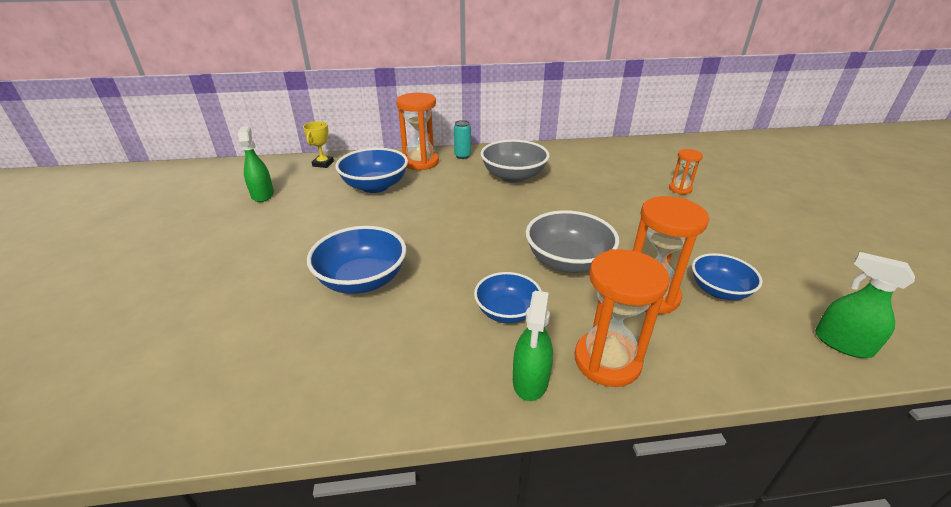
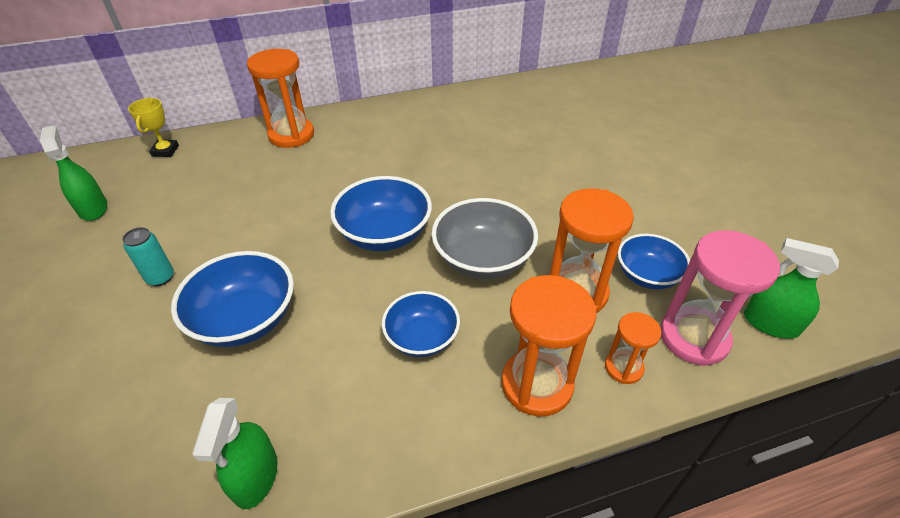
camera: 10 degrees left, 10 degrees up
(375, 186) = (239, 178): blue bowl -> blue bowl (384, 234)
(462, 156) = (342, 120): turquoise can -> turquoise can (161, 278)
(513, 176) = (408, 144): grey bowl -> none
(530, 380) = (457, 423): green spray bottle -> green spray bottle (255, 477)
(680, 189) = (599, 142): orange hourglass -> orange hourglass (623, 367)
(763, 344) = (693, 337): none -> pink hourglass

